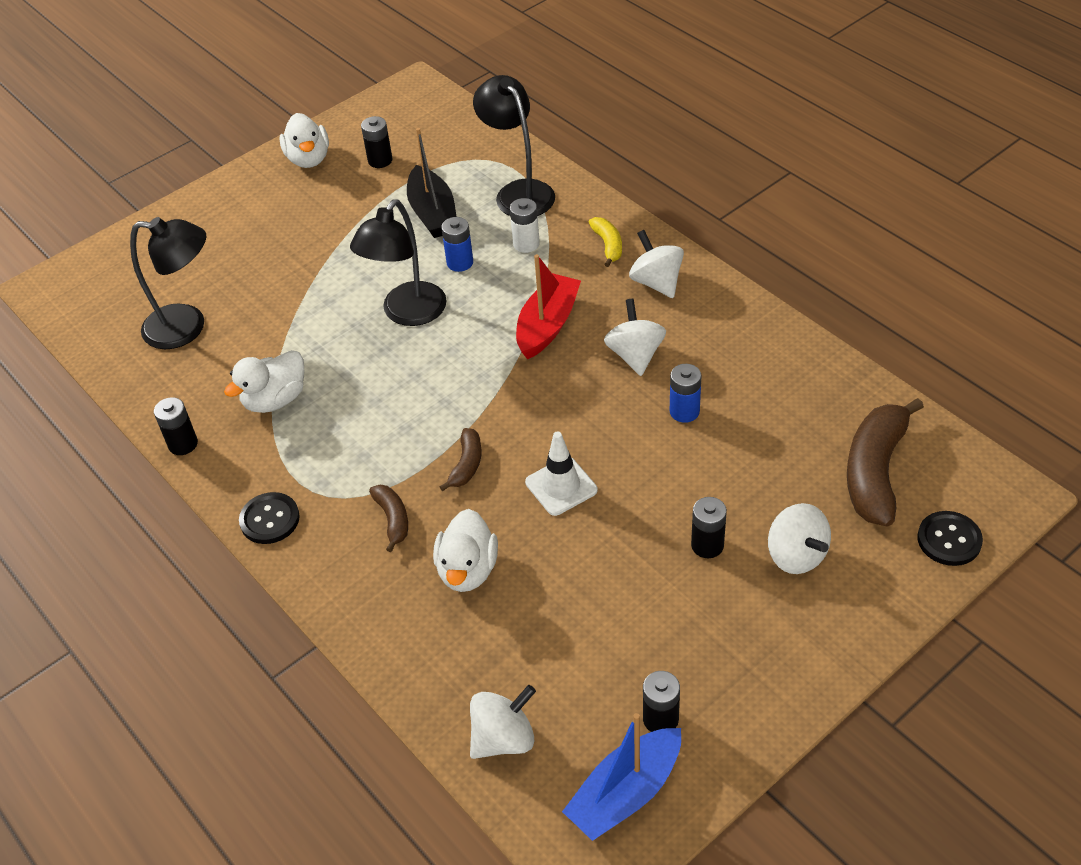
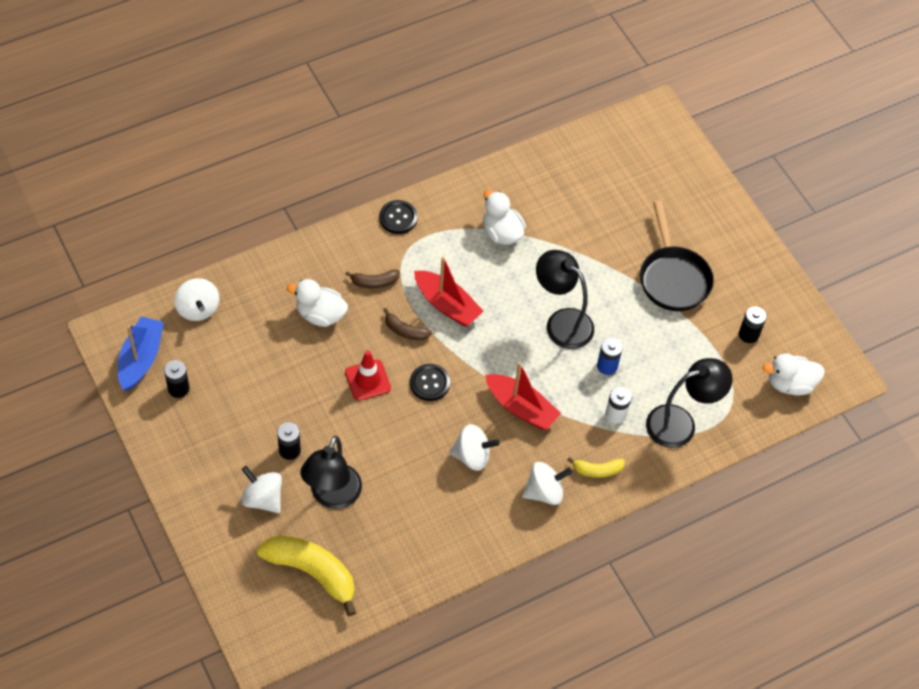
camera: 95 degrees right, 10 degrees up
(183, 444) = (478, 179): black battery -> none
(187, 327) = (589, 190): black lamp -> black lamp (332, 496)
(308, 159) = (764, 286): white duck -> white duck (790, 384)
(314, 230) = (673, 278): none -> black pan
(411, 430) = (447, 305): none -> red boat
(433, 213) = (671, 359): black boat -> none
(561, 486) = (367, 380): white traffic cone -> red traffic cone
(625, 793) = (141, 359): blue boat -> blue boat turned 45 degrees clockwise
(684, 411) = (407, 471): blue battery -> none
(796, 555) = (263, 498): white spinning top -> white spinning top turned 60 degrees clockwise
(875, 471) = (312, 572): brown banana -> yellow banana
(949, 540) = (240, 594): black button -> black button (430, 383)

